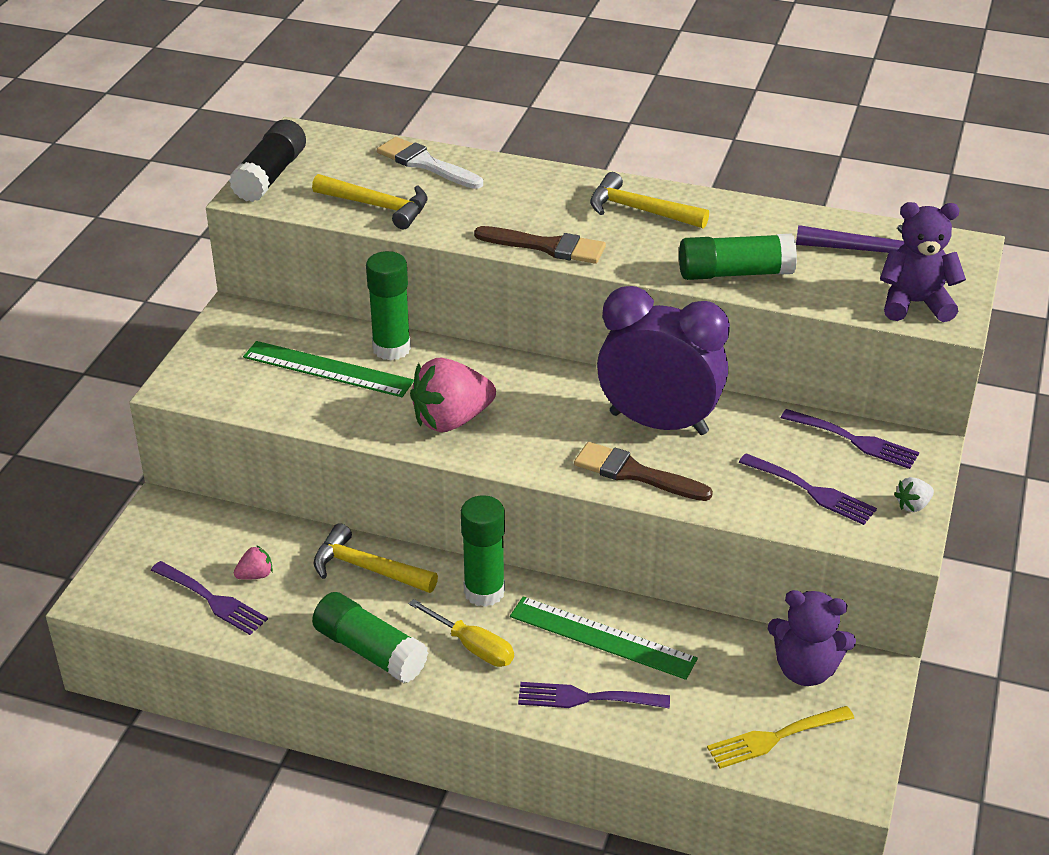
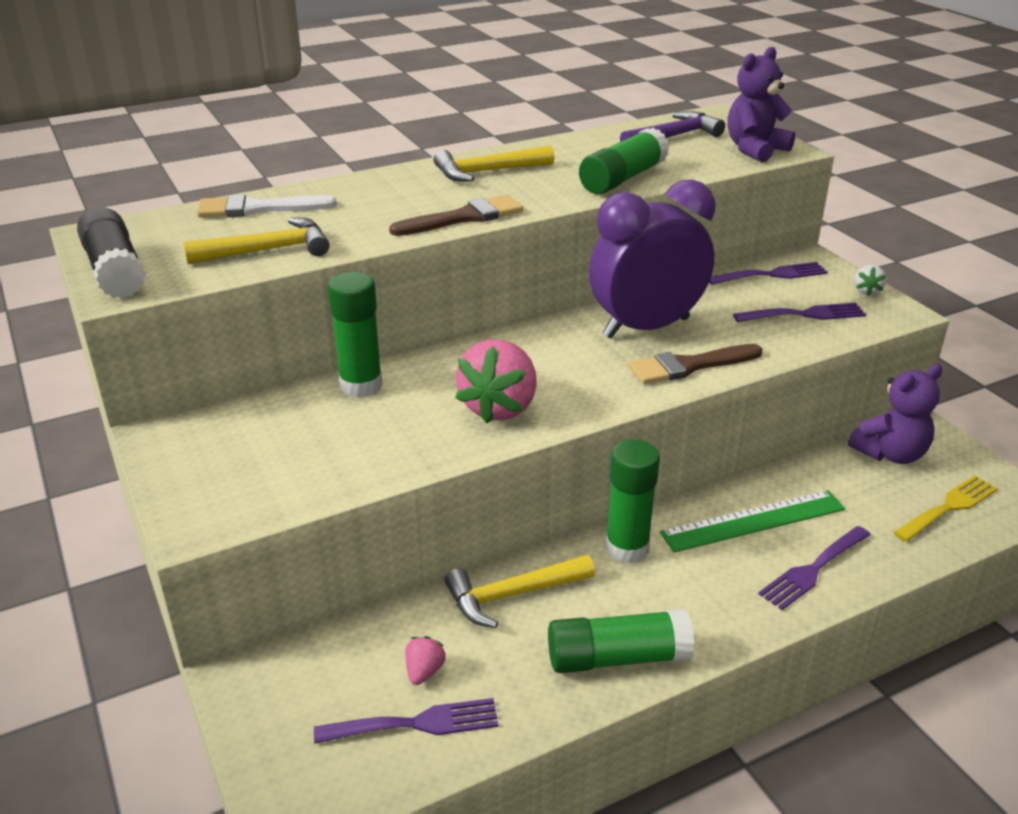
camera: 45 degrees left, 5 degrees down
(328, 369) = (328, 429): green ruler -> none
(473, 647) = (684, 593): yellow screwdriver -> none
(775, 738) = (948, 507): yellow fork -> yellow fork turned 150 degrees counterclockwise

